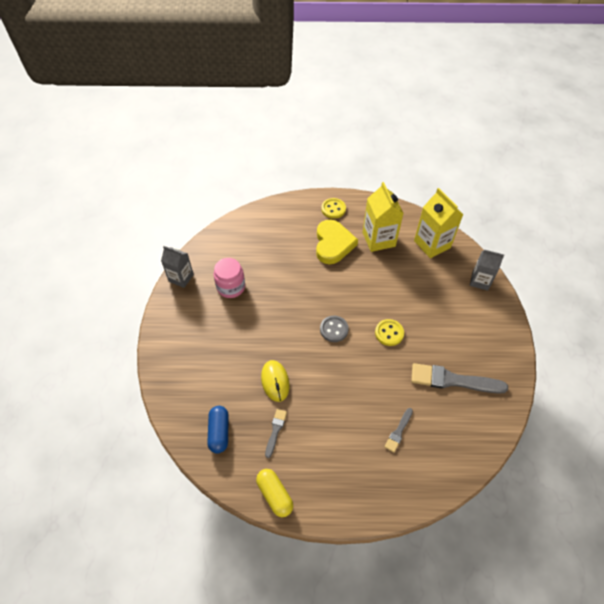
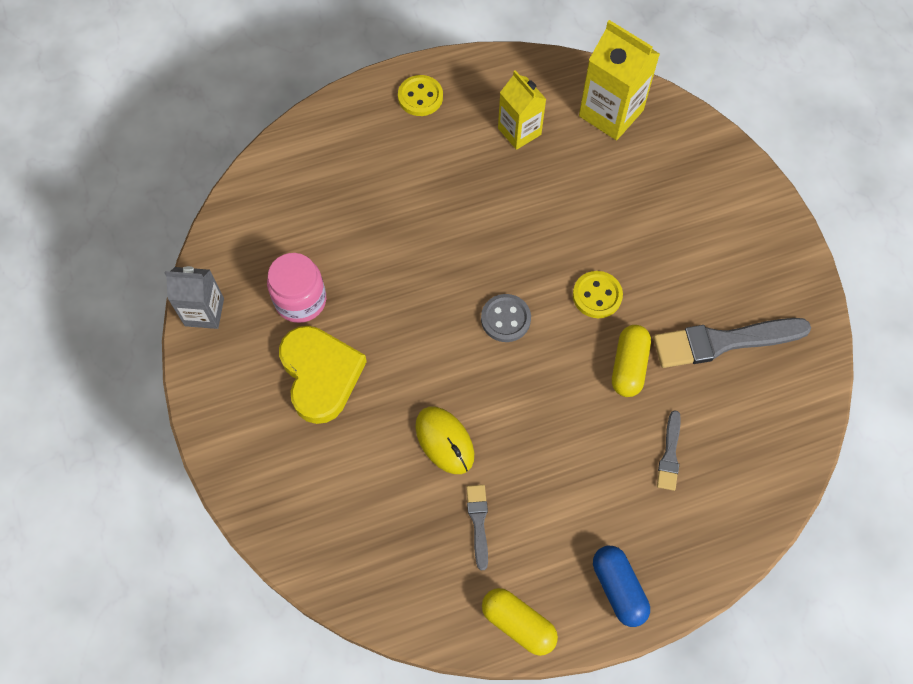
camera: 20 degrees left, 10 degrees up
(219, 432) = (388, 557): blue capsule -> blue capsule (618, 588)
(333, 244) = (445, 164): yellow heart -> yellow heart (320, 375)
(378, 239) = (519, 131): yellow carton -> yellow carton, size x0.67
(393, 376) = (628, 366): none -> yellow capsule
(480, 281) = (709, 156): grey carton -> none

